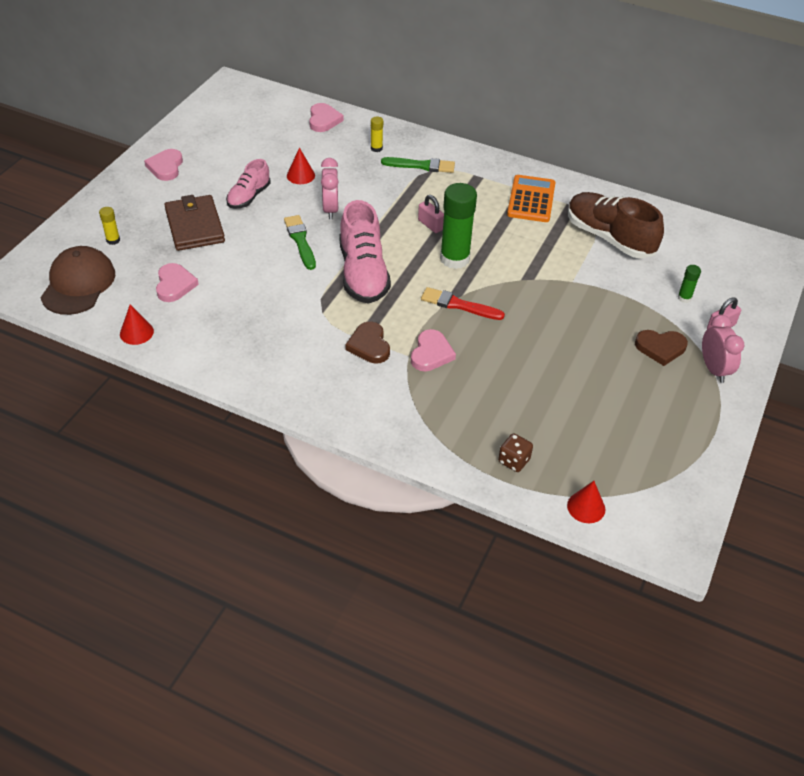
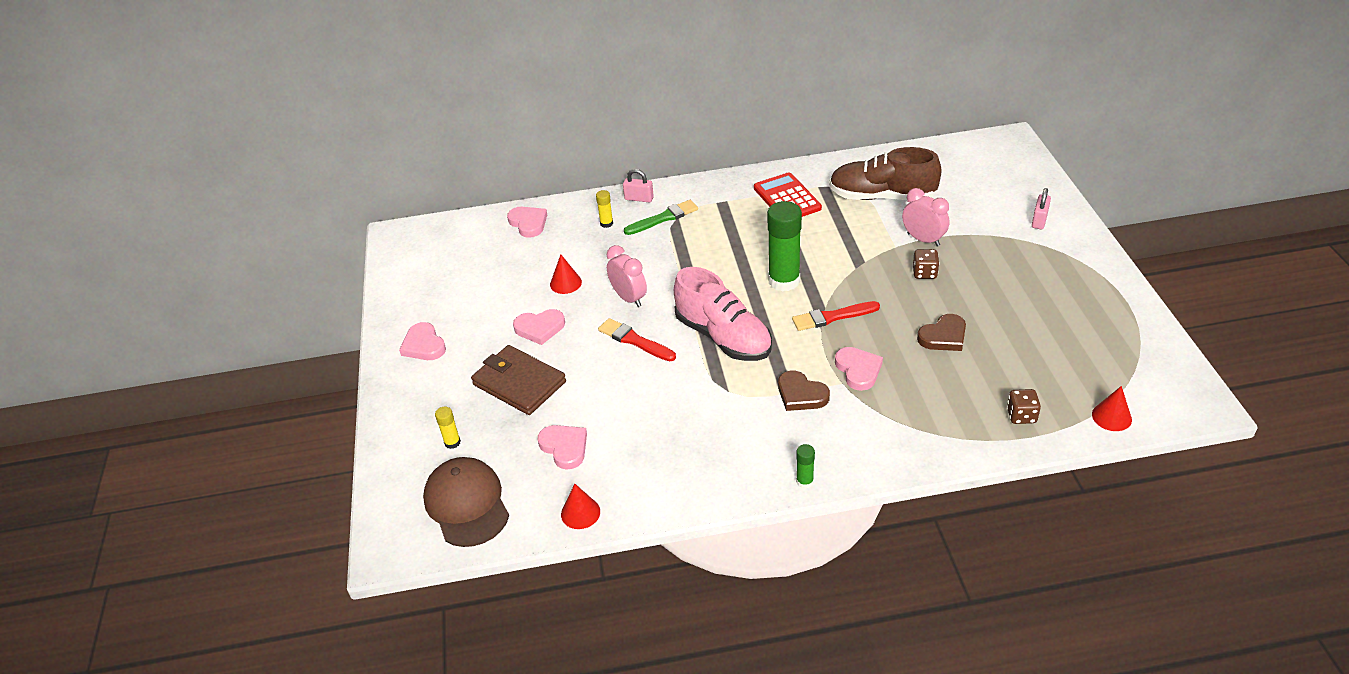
camera: 30 degrees left, 5 degrees down
(249, 197) = (540, 328): pink shoe -> pink heart
(300, 241) = (634, 340): green brush -> red brush
(430, 225) = (731, 264): pink padlock -> pink padlock (639, 198)
(531, 199) = (787, 198): orange calculator -> red calculator
(570, 314) = (924, 273): none -> brown dice
(660, 348) = (1018, 261): brown heart -> brown heart (943, 336)
(684, 298) = (989, 213): green glue stick -> green glue stick (804, 481)
(713, 369) = (1071, 255): pink clock -> pink clock (923, 239)

